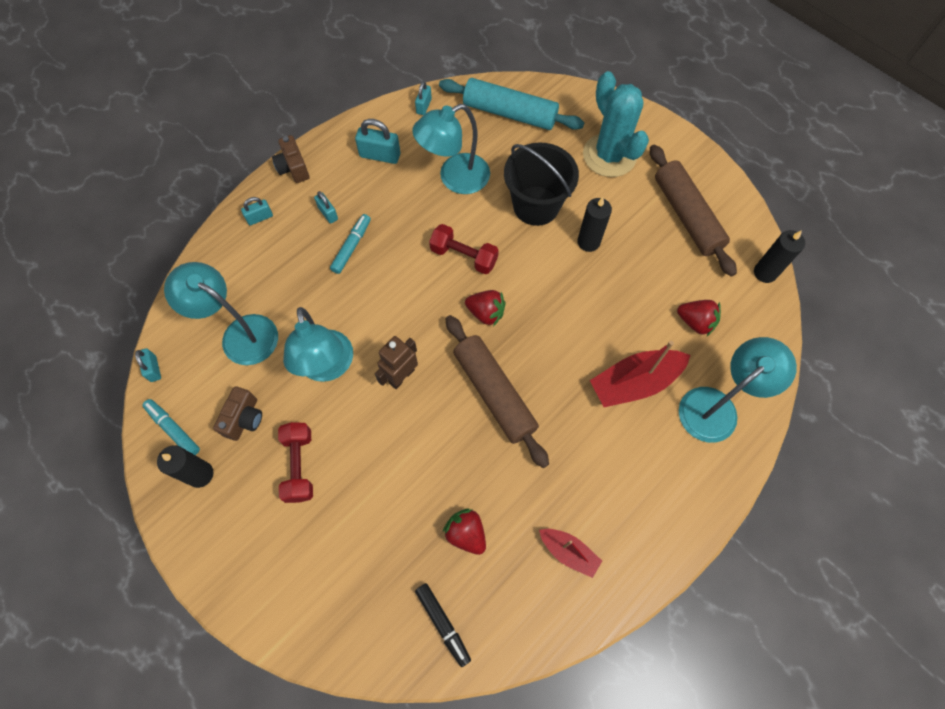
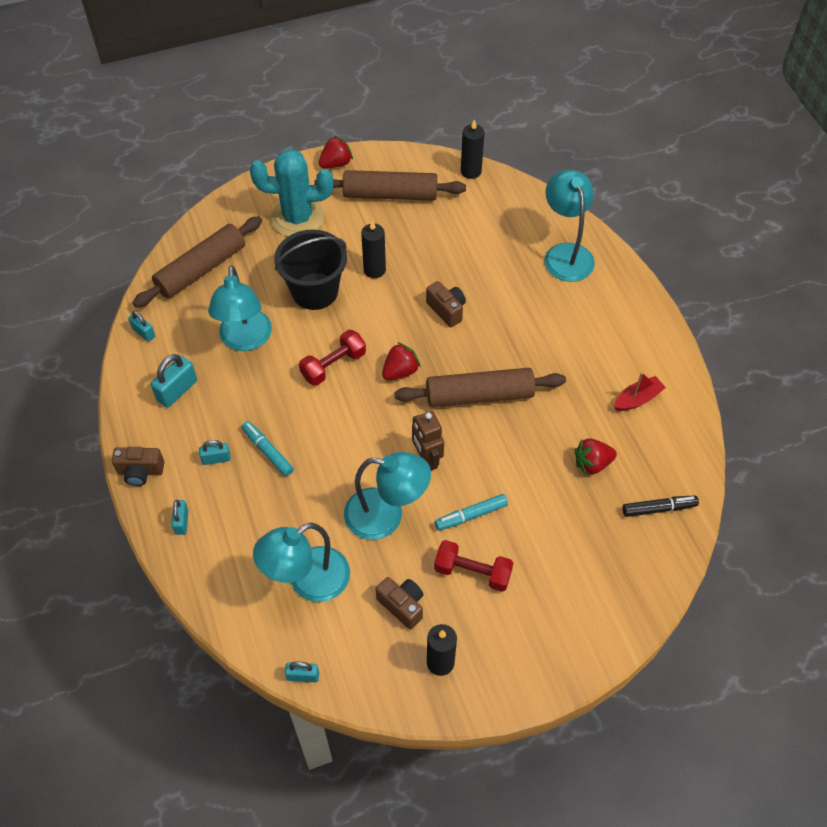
camera: 65 degrees left, 10 degrees down
(173, 429) = (380, 674): turquoise marker -> turquoise marker (471, 515)
(509, 113) = (201, 269): turquoise rolling pin -> brown rolling pin
(578, 323) = (446, 310): none -> brown camera
(635, 382) = (520, 295): red boat -> none
(695, 322) = (489, 233): red strawberry -> red strawberry (336, 163)

